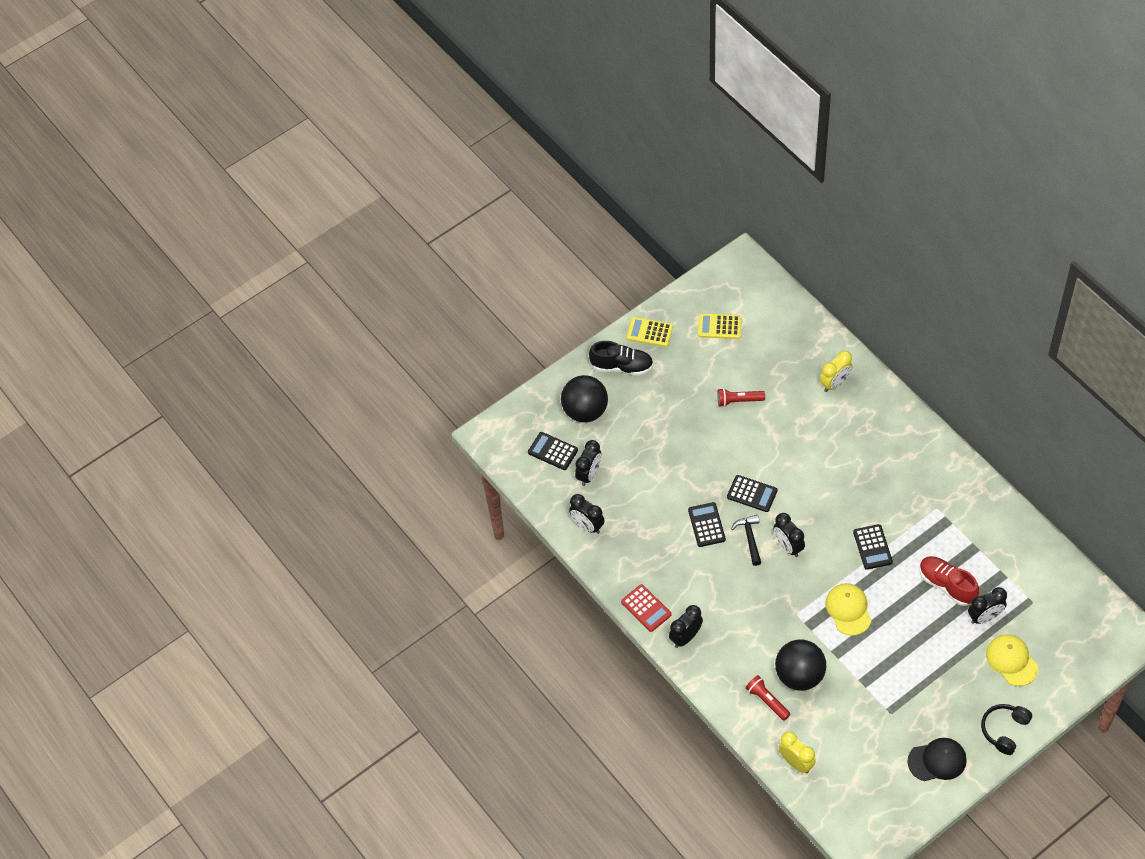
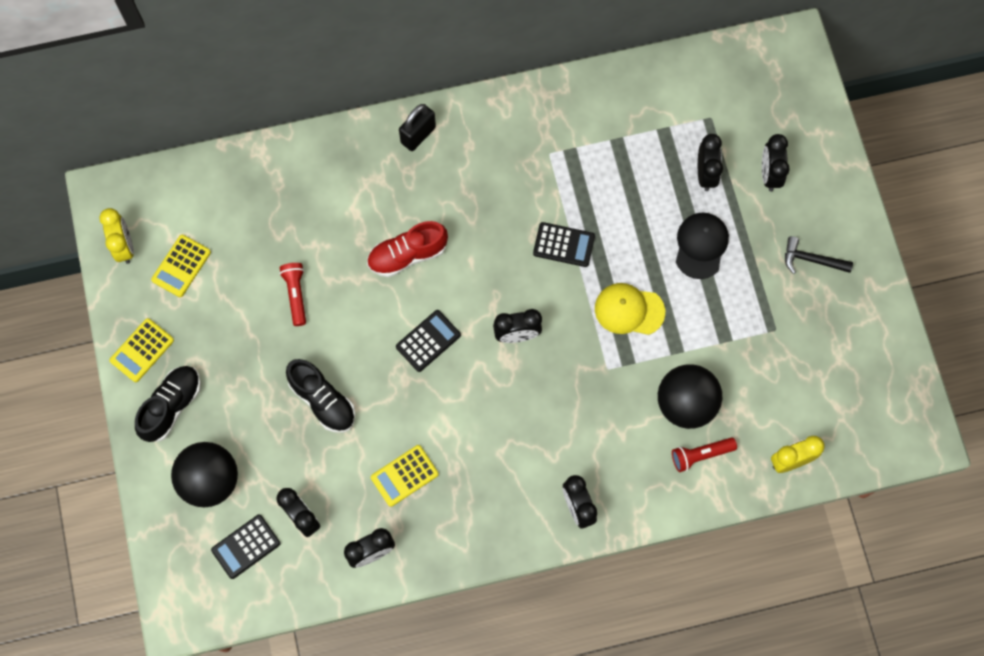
camera: 70 degrees left, 15 degrees up
(646, 608) = (518, 535): red calculator -> none
(649, 521) = (404, 476): none -> yellow calculator
(674, 450) = (323, 400): none -> black shoe
(706, 525) = (442, 412): black calculator -> none
(738, 401) = (296, 294): red flashlight -> red flashlight turned 150 degrees clockwise
(749, 538) = (485, 372): black hammer -> black hammer (811, 260)
(835, 383) = (332, 177): yellow clock -> yellow clock (124, 246)
(899, 421) = (418, 135): none -> black padlock
(937, 760) = (852, 310): black cap -> black cap (701, 245)
(947, 585) = (649, 192): red shoe -> red shoe (407, 255)
(1004, 730) = (846, 224): black headphones -> none
(1011, 660) = (769, 174): yellow cap -> black clock

